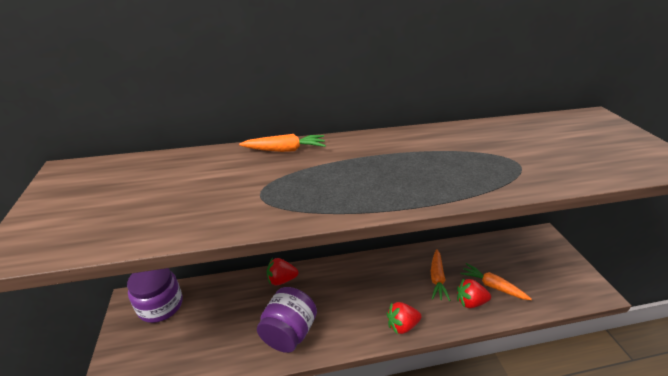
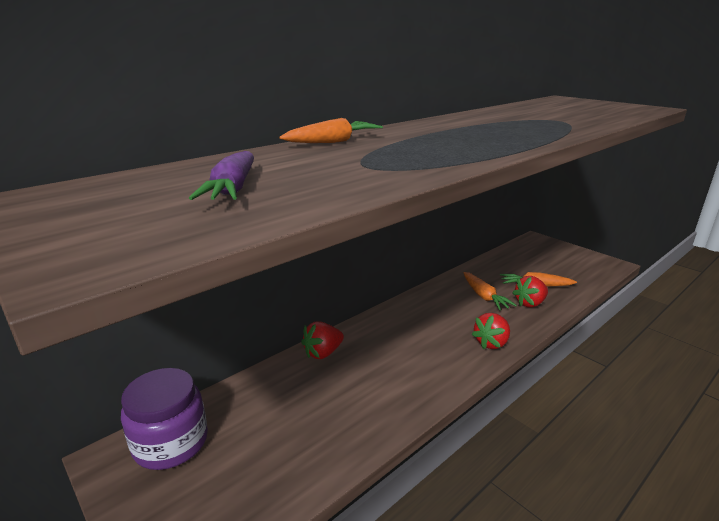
camera: 30 degrees left, 10 degrees down
(155, 197) = (233, 189): none -> purple carrot
(288, 333) = (382, 397): purple jar -> none

